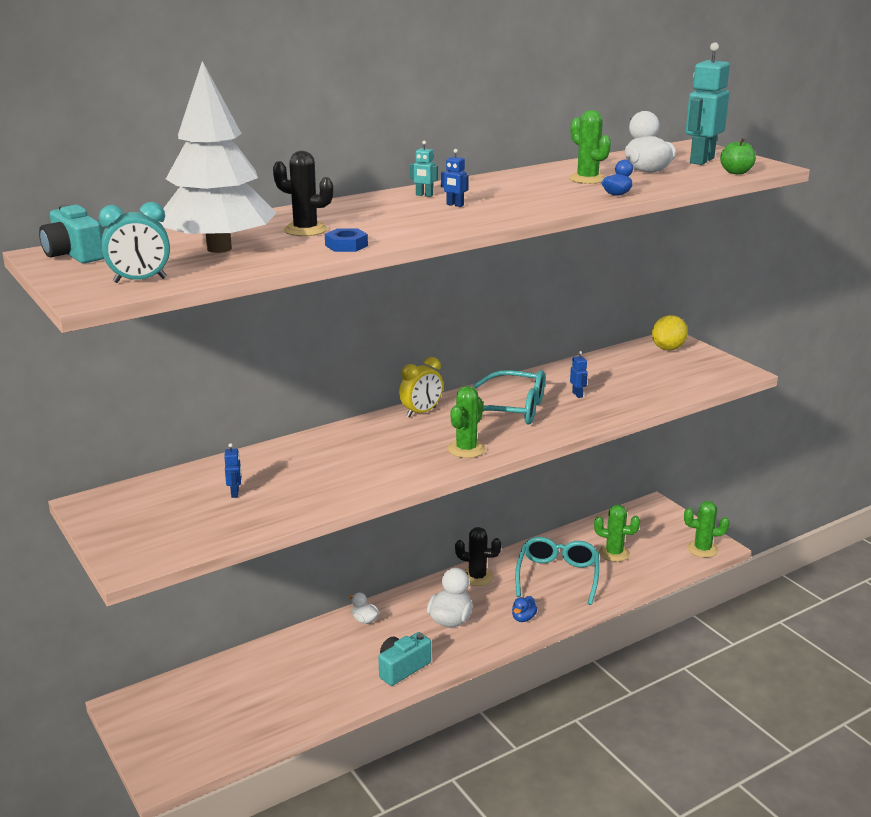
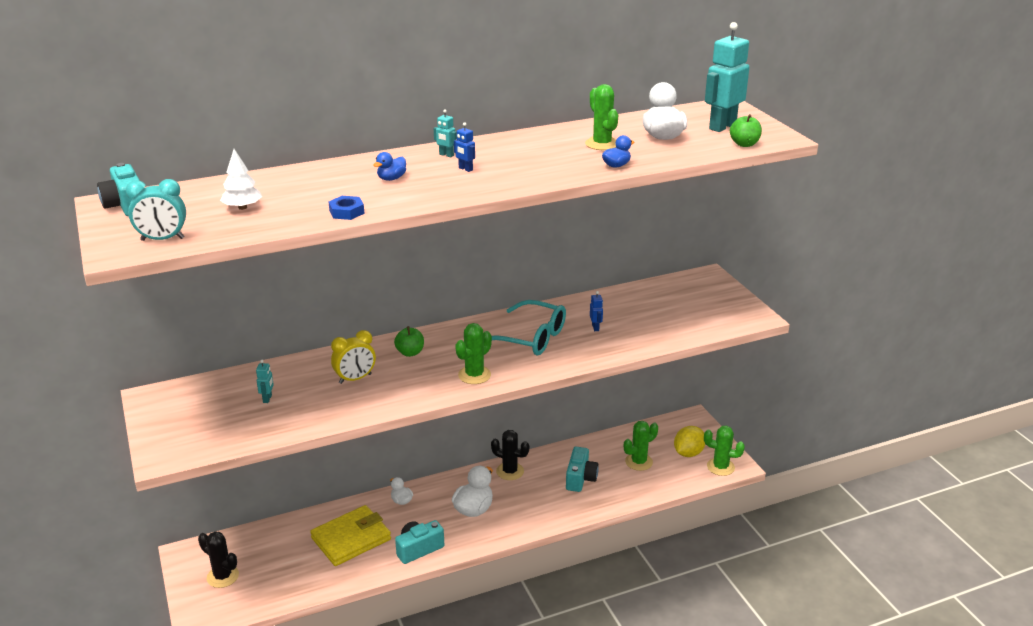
camera: 10 degrees right, 5 degrees up
(219, 248) = (242, 207): white tree -> white tree, size x0.42
(235, 493) = (267, 399): blue robot -> turquoise robot
(305, 230) = (323, 191): black cactus -> black cactus (223, 576)
(319, 666) = (351, 539): none -> yellow wallet
(383, 434) = (410, 353): none -> green apple
(421, 412) = (451, 333): yellow clock -> yellow clock (355, 379)
(523, 618) = (536, 515): blue duck -> blue duck (391, 178)
(557, 576) = (580, 478): turquoise glasses -> turquoise camera
(614, 553) = (638, 462): green cactus -> green cactus turned 60 degrees counterclockwise
(668, 348) = (700, 285): yellow lemon -> yellow lemon (688, 453)

